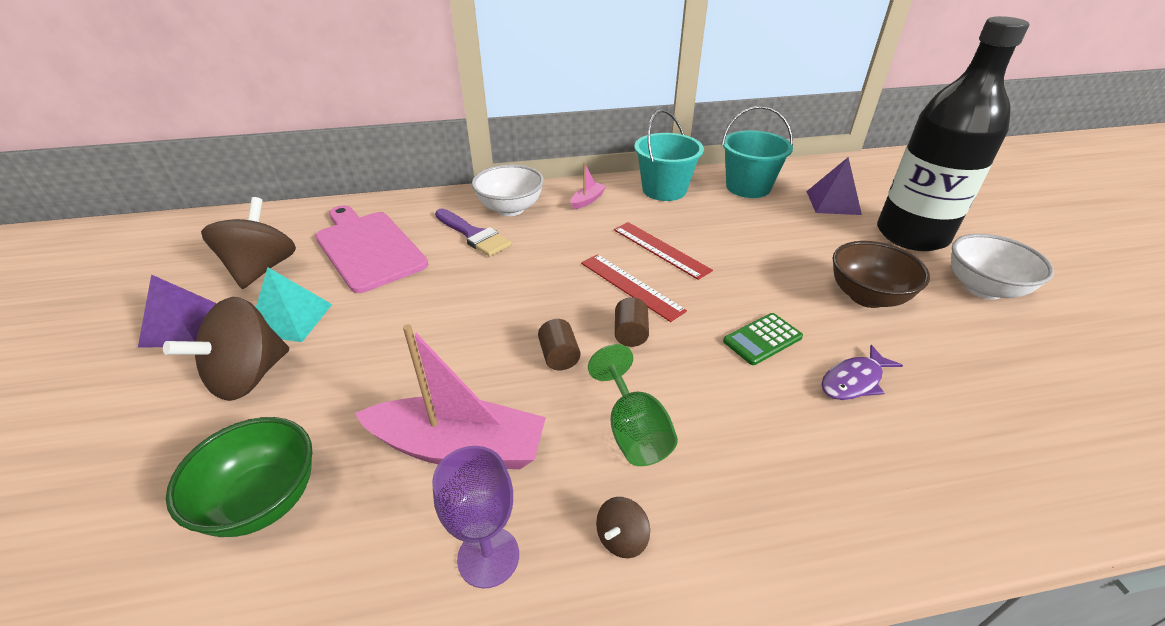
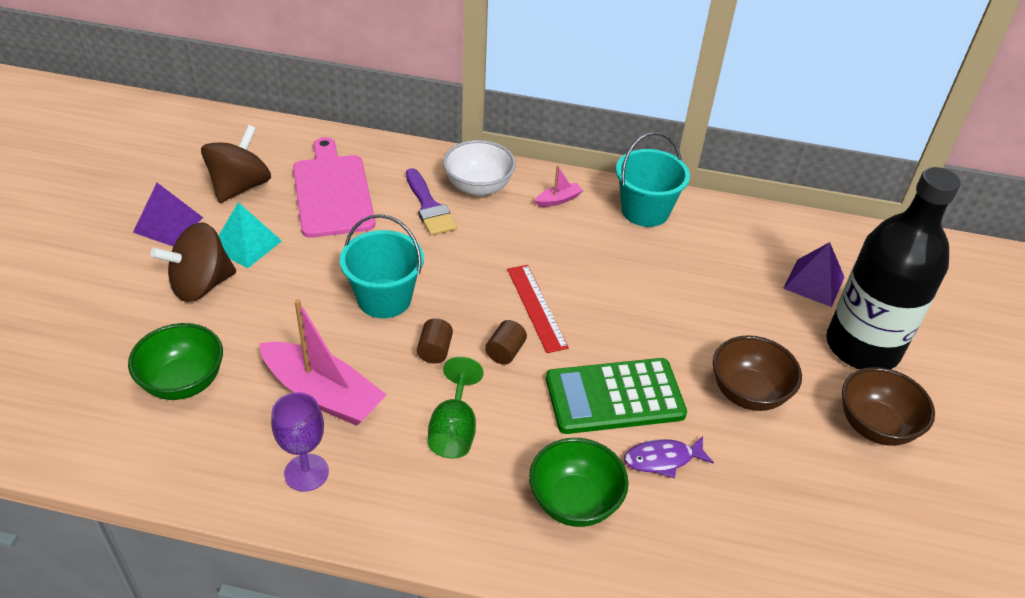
camera: 20 degrees right, 5 degrees up
(622, 538) = (398, 496): brown spinning top -> none
(660, 249) = (590, 279): red ruler -> none
(748, 187) = (737, 235): turquoise bucket -> turquoise bucket (384, 298)
(762, 339) = (614, 397): green calculator -> green calculator, size x1.92
(813, 459) = (574, 502): none -> green bowl
(983, 288) = (875, 426): white bowl -> brown bowl

